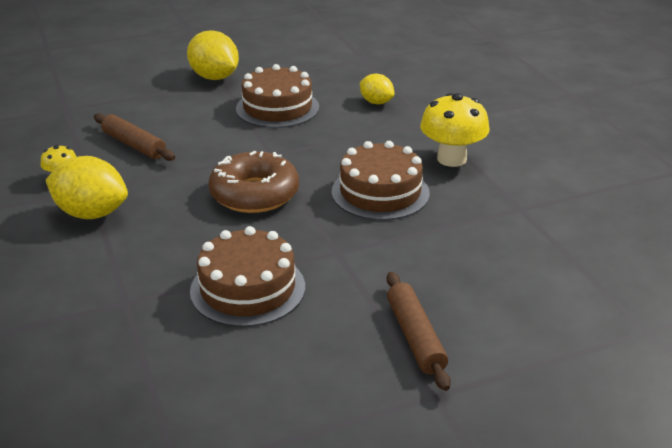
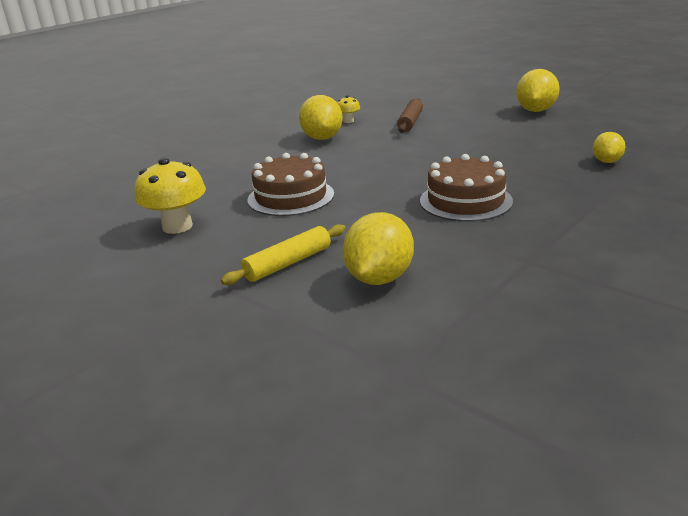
camera: 65 degrees right, 5 degrees down
(254, 194) = (402, 166): brown donut -> none
(277, 108) = (529, 137): brown cake -> none
(415, 337) = (288, 263): brown rolling pin -> yellow rolling pin
(451, 159) = (566, 212): yellow mushroom -> yellow mushroom (177, 226)
(491, 291) = (379, 278): none -> yellow lemon

